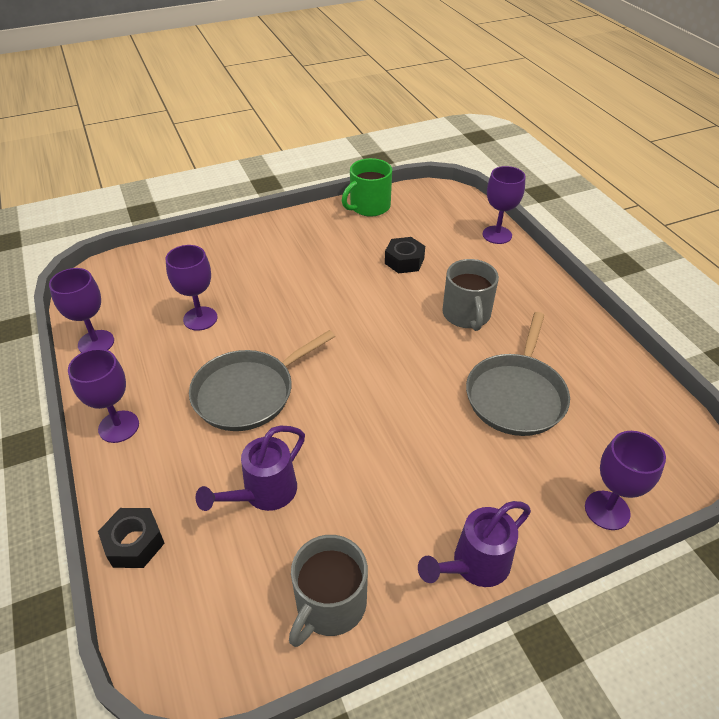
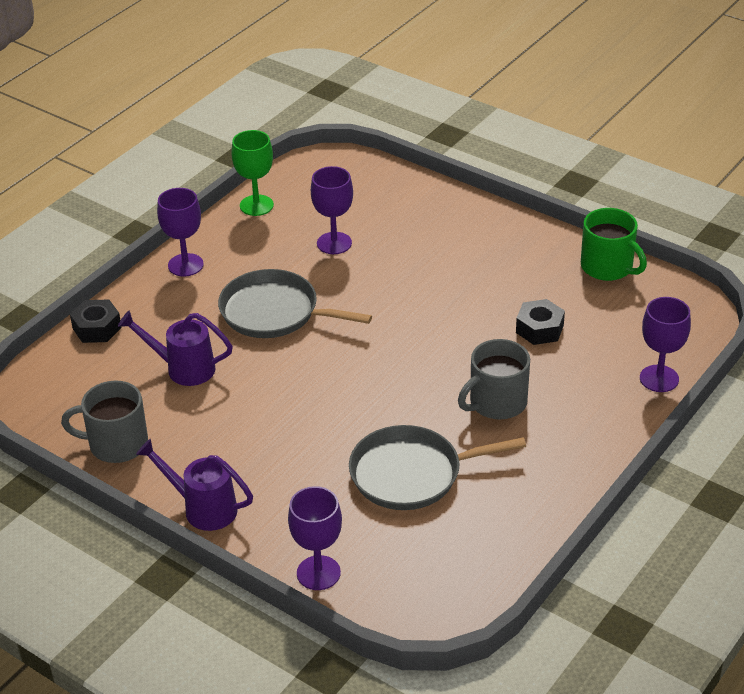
camera: 60 degrees right, 5 degrees down
(96, 343) = (256, 205): purple goblet -> green goblet
(369, 207) = (608, 267): green mug -> green mug turned 150 degrees counterclockwise

